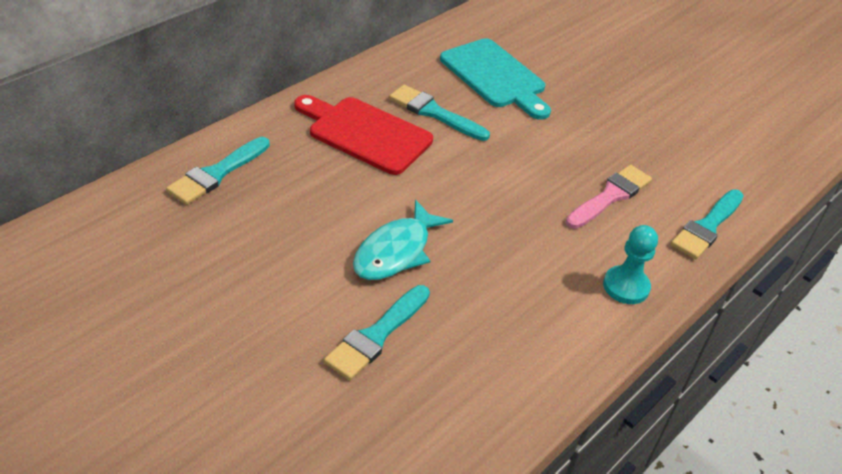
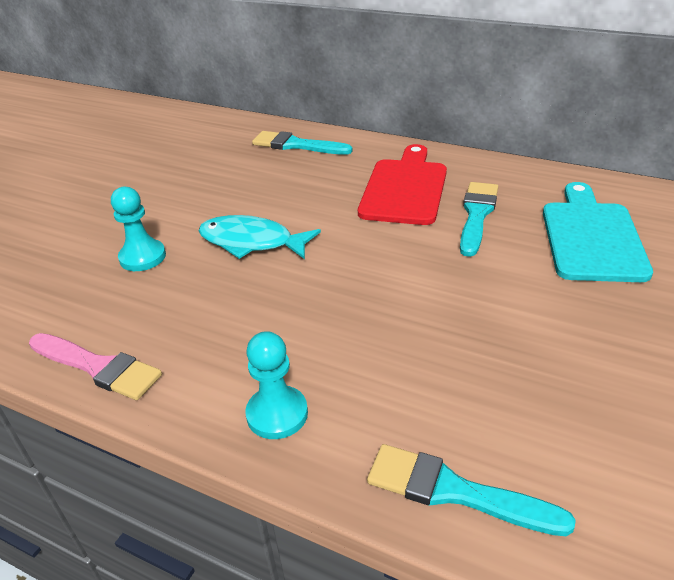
camera: 80 degrees right, 5 degrees down
(376, 335) = (142, 257): turquoise brush -> turquoise pawn
(495, 77) = (591, 237): turquoise cutting board -> turquoise cutting board turned 150 degrees clockwise
(610, 196) = (444, 372): pink brush -> pink brush (98, 367)

